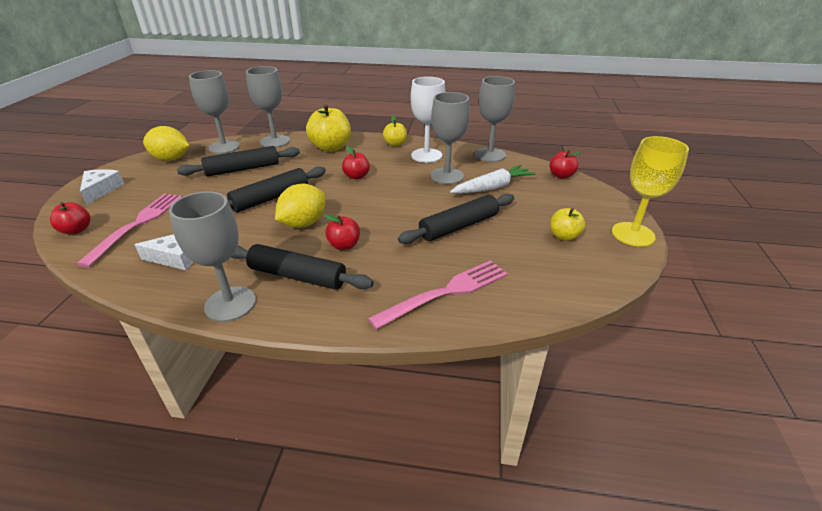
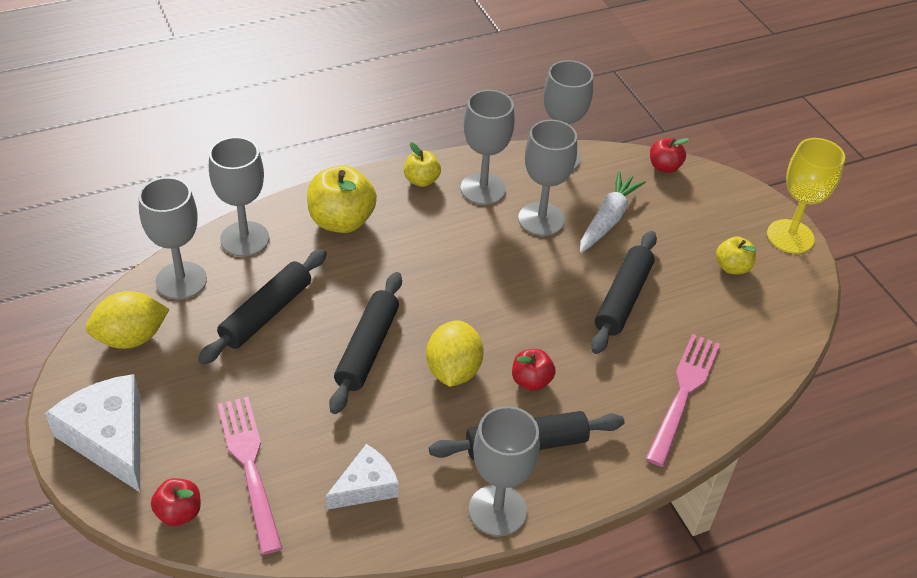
camera: 35 degrees left, 10 degrees up
(101, 190) = (109, 438): white cheese -> white cheese, size x1.64
(356, 176) = (434, 265): red apple -> none
(426, 155) = (483, 189): white goblet -> grey goblet

